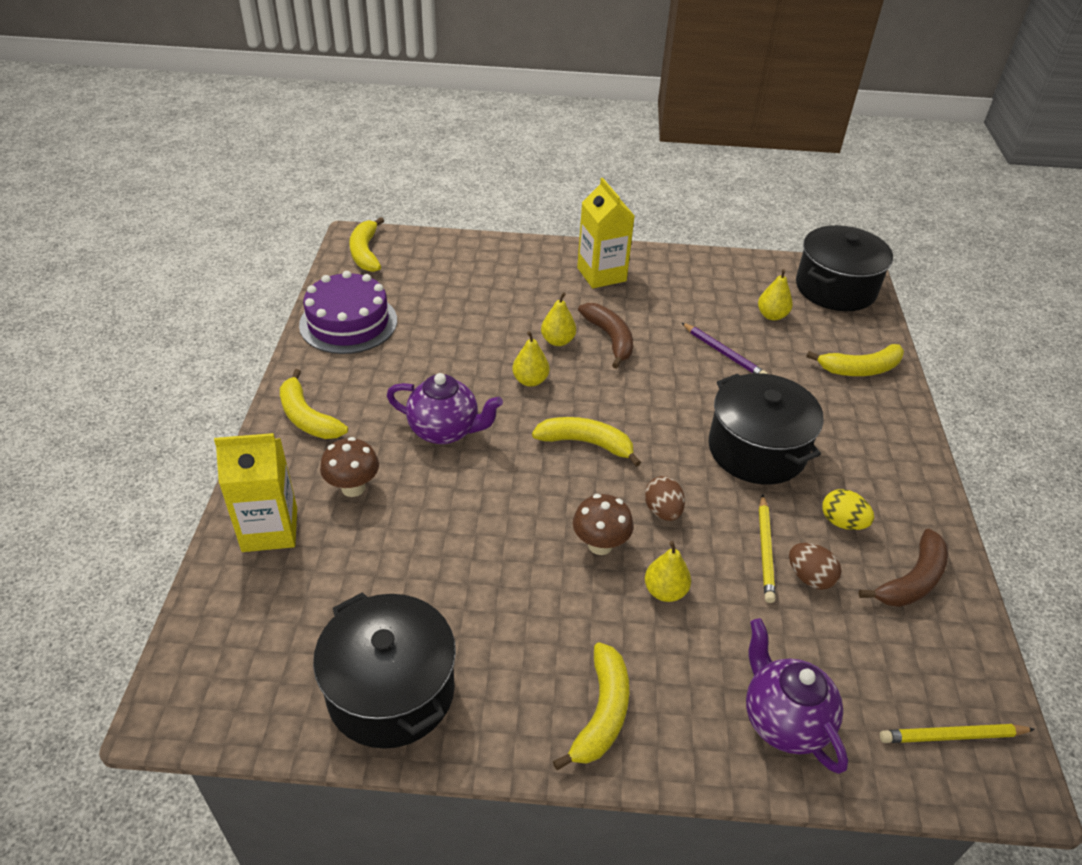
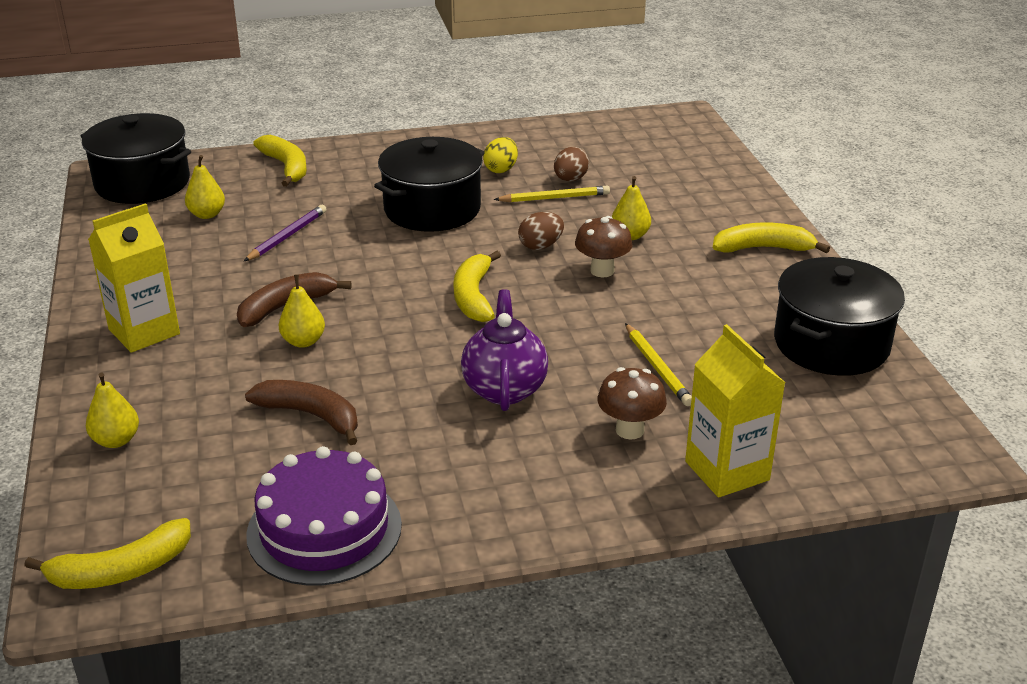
camera: 105 degrees left, 10 degrees down
(307, 417) = (540, 502): yellow banana -> none
(530, 380) = (388, 347): yellow pear -> yellow pear (116, 440)
(783, 720) = (707, 183): purple teapot -> none
(912, 580) = (544, 143): brown banana -> brown banana (311, 415)
(952, 736) = (669, 131): yellow pencil -> yellow pencil (657, 367)

